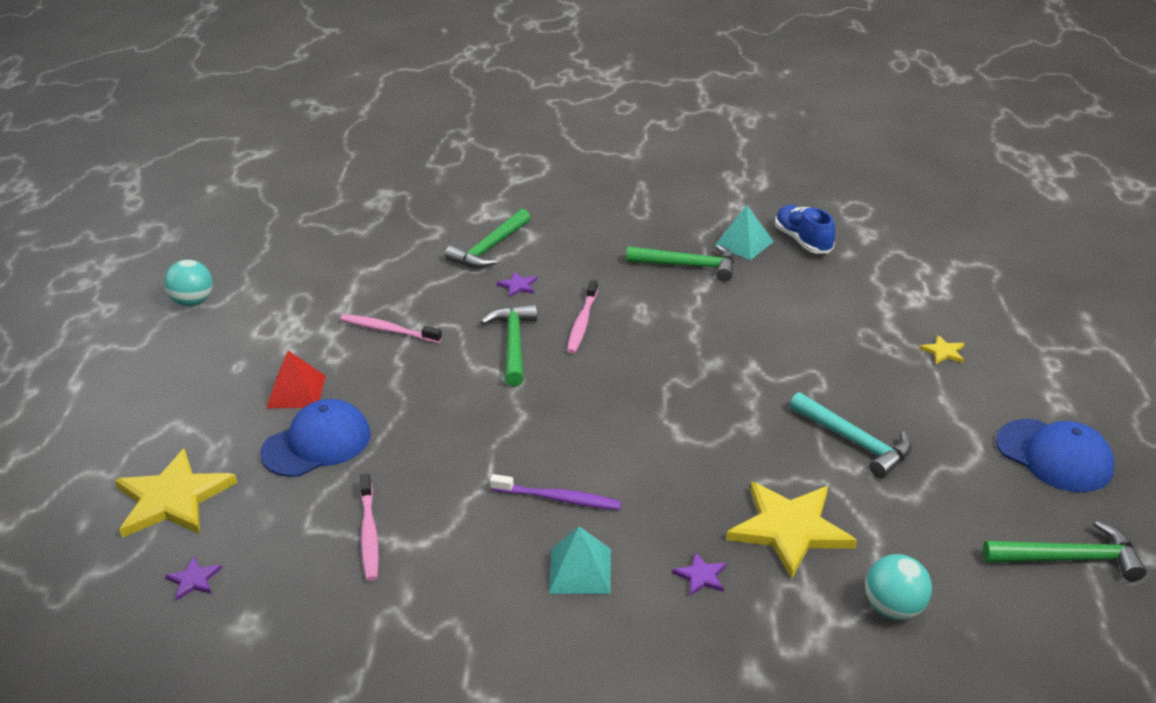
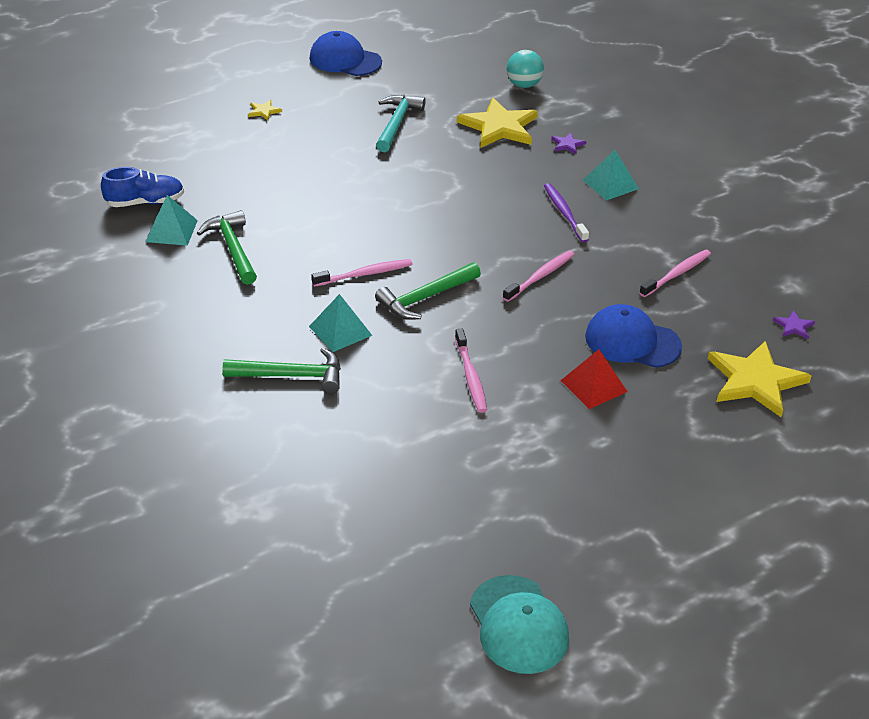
camera: 125 degrees left, 5 degrees up
(156, 262) = (518, 625): none -> turquoise cap
(193, 302) = (551, 538): turquoise ball -> none
(470, 428) = (540, 276): none -> pink toothbrush
(518, 286) = (340, 331): purple star -> turquoise pyramid
(803, 241) = (145, 202): blue shoe -> blue shoe turned 135 degrees counterclockwise
(1054, 456) = (345, 60): blue cap -> blue cap turned 75 degrees counterclockwise
(1069, 559) = (431, 46): green hammer -> none

